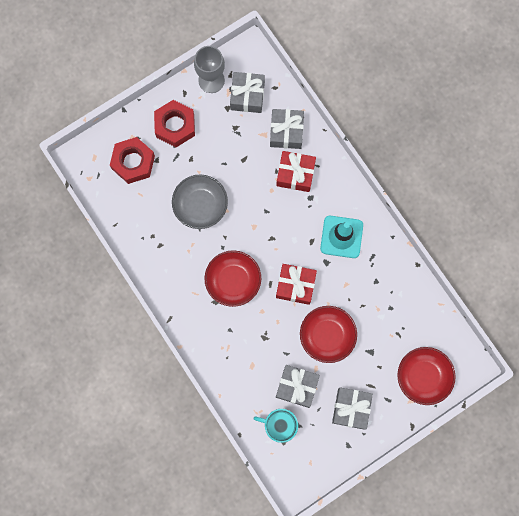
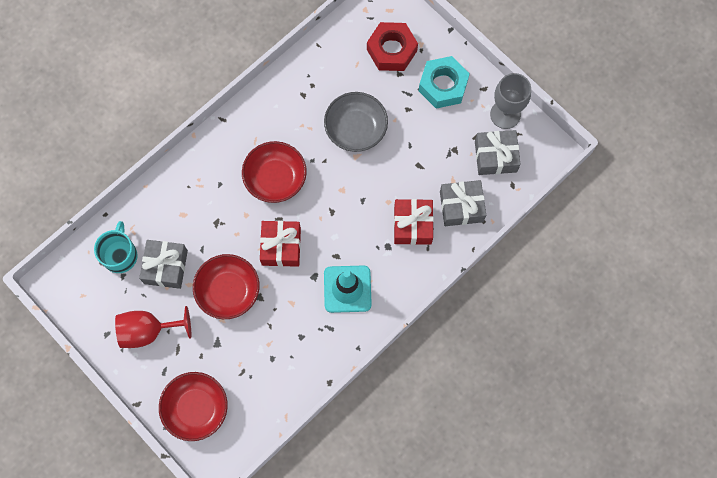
camera: 80 degrees right, 5 degrees down
(175, 126) = (443, 86): red nut -> turquoise nut
(351, 408) = (148, 331): grey gift -> red goblet

